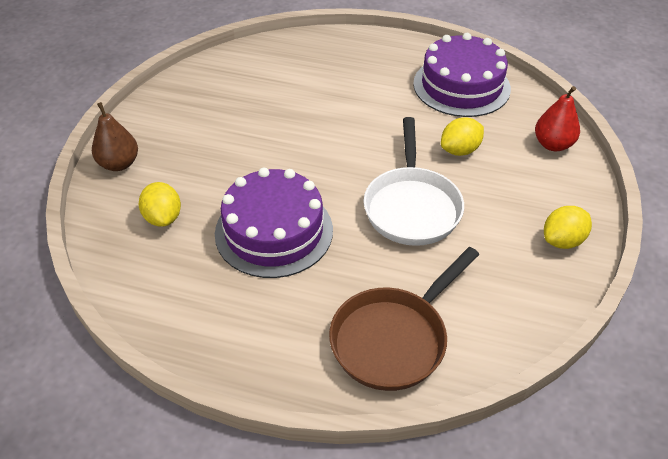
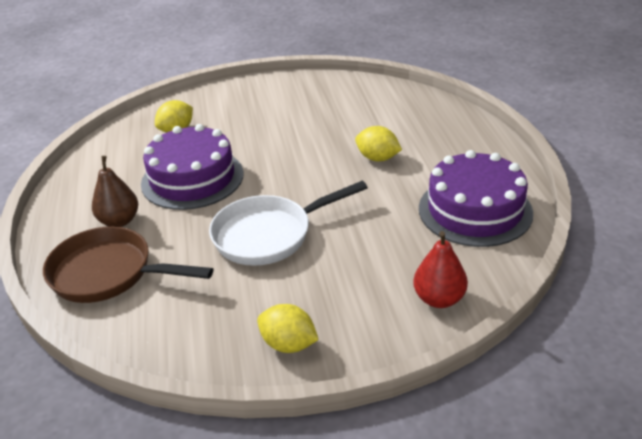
camera: 65 degrees right, 10 degrees down
(119, 164) = (218, 95): brown pear -> brown pear (119, 221)
(460, 150) = (371, 239): yellow lemon -> yellow lemon (377, 158)

